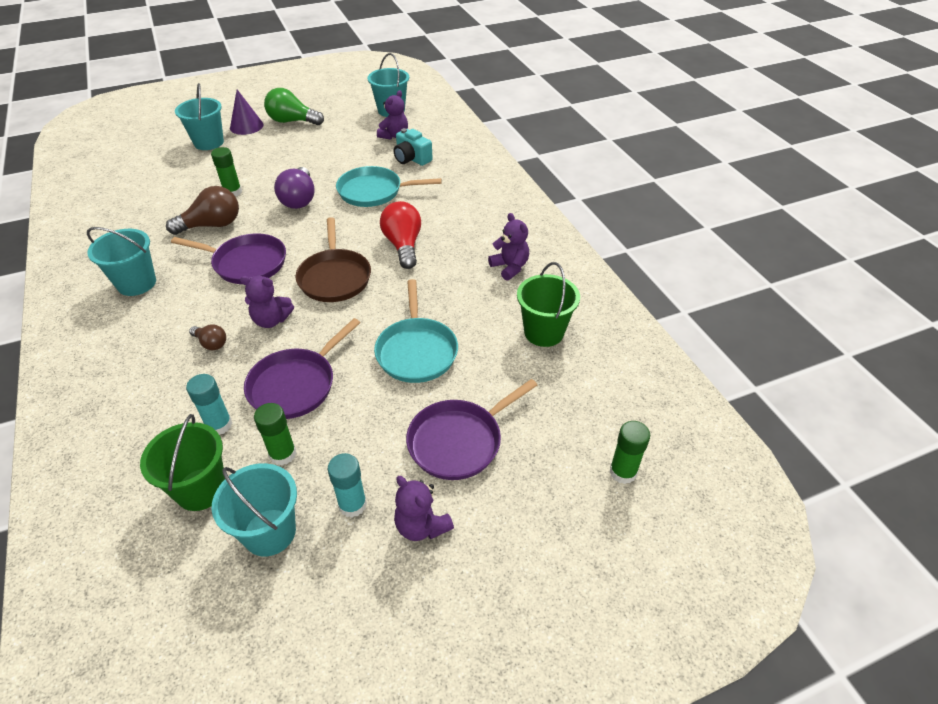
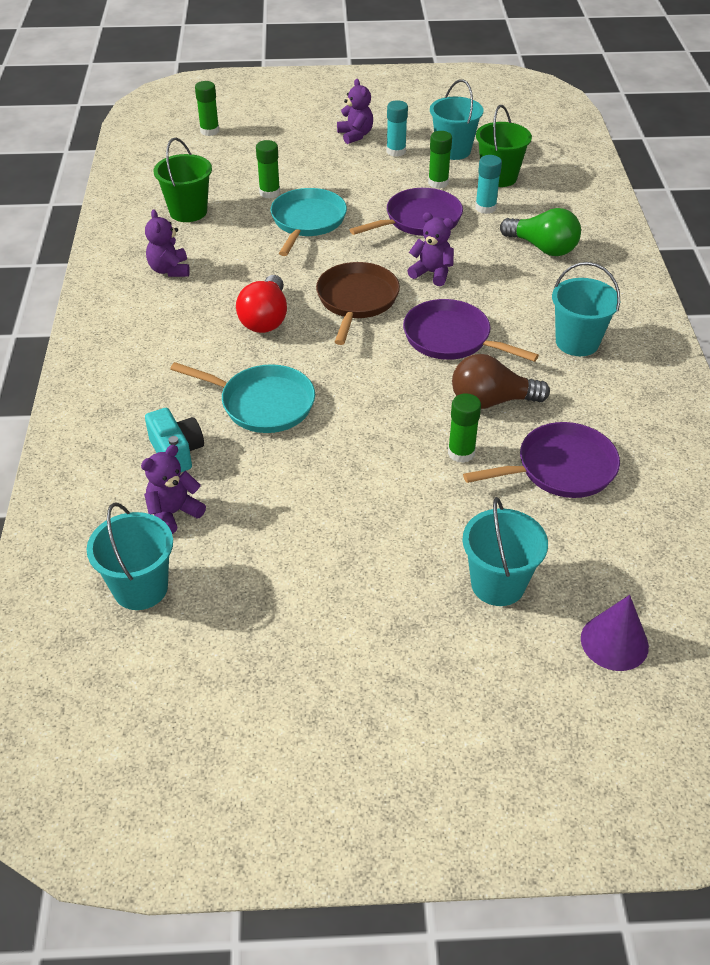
camera: 160 degrees left, 0 degrees up
(211, 343) = (492, 265): brown light bulb -> none
(246, 126) = (425, 616): purple cone -> purple cone (614, 642)
(292, 121) = (335, 606): green light bulb -> green light bulb (542, 248)
(299, 199) = (368, 416): purple light bulb -> none
(459, 441) = (307, 164): purple pan -> purple pan (561, 468)
(478, 381) = (269, 193): none -> green glue stick

